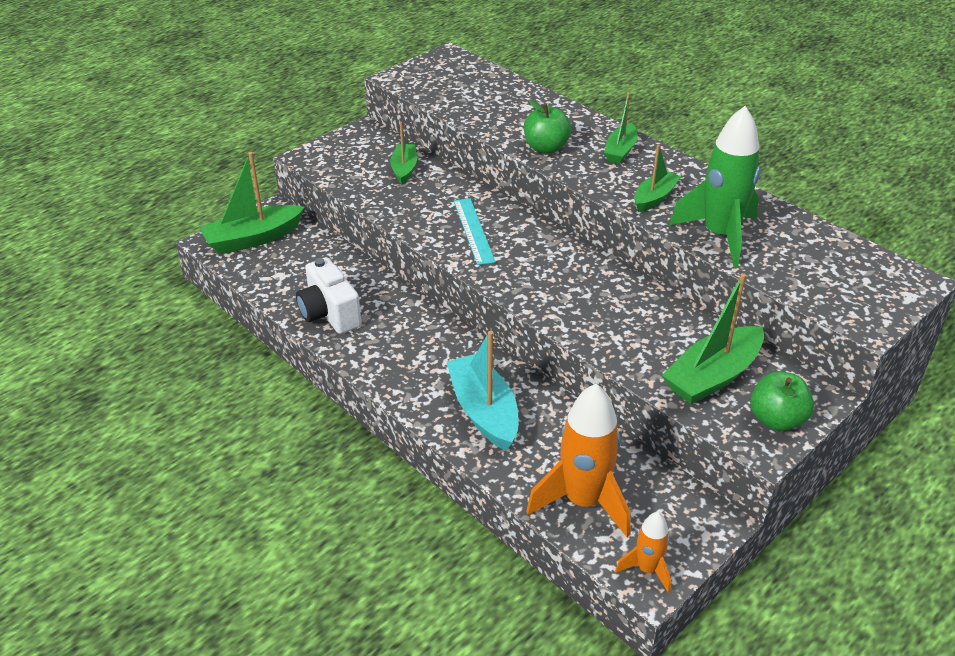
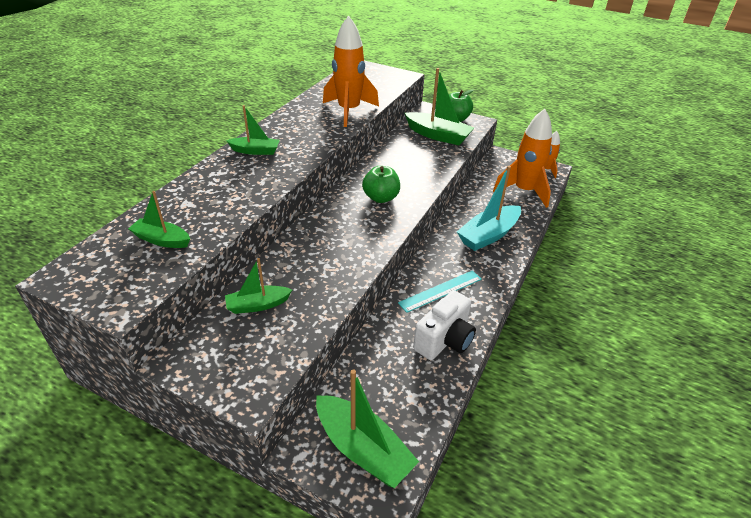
camera: 110 degrees left, 0 degrees up
(473, 231) = (344, 240): turquoise ruler -> turquoise ruler (441, 291)
(546, 148) = (261, 183): green apple -> green apple (381, 198)
(654, 198) = (316, 133): green boat -> green boat (162, 240)
(719, 236) = (349, 111): green rocket -> orange rocket

